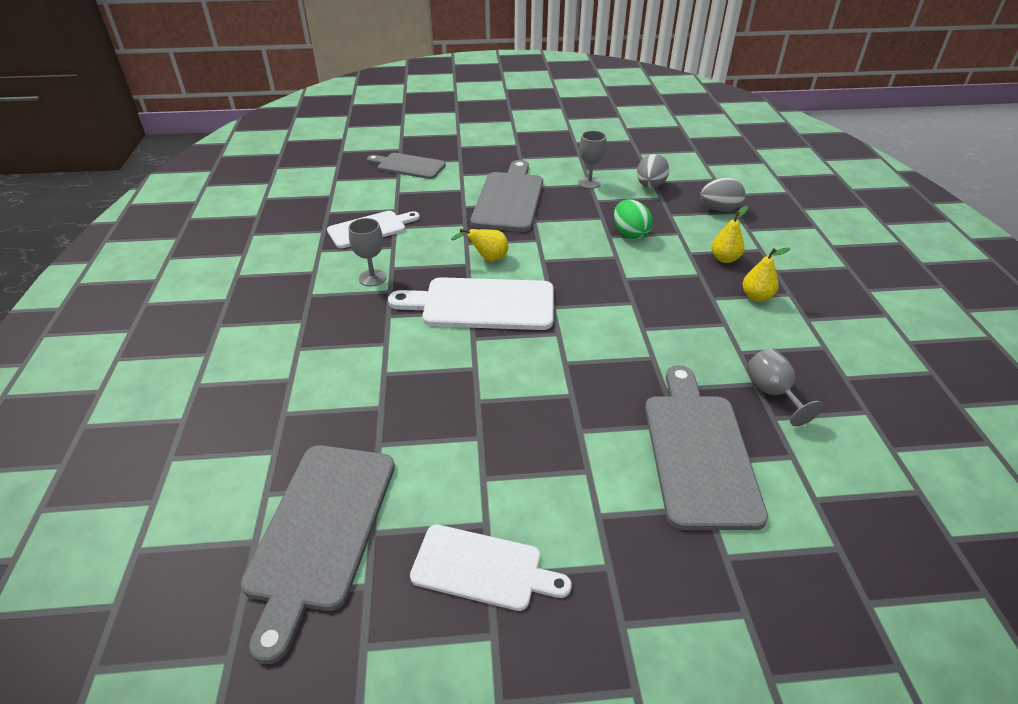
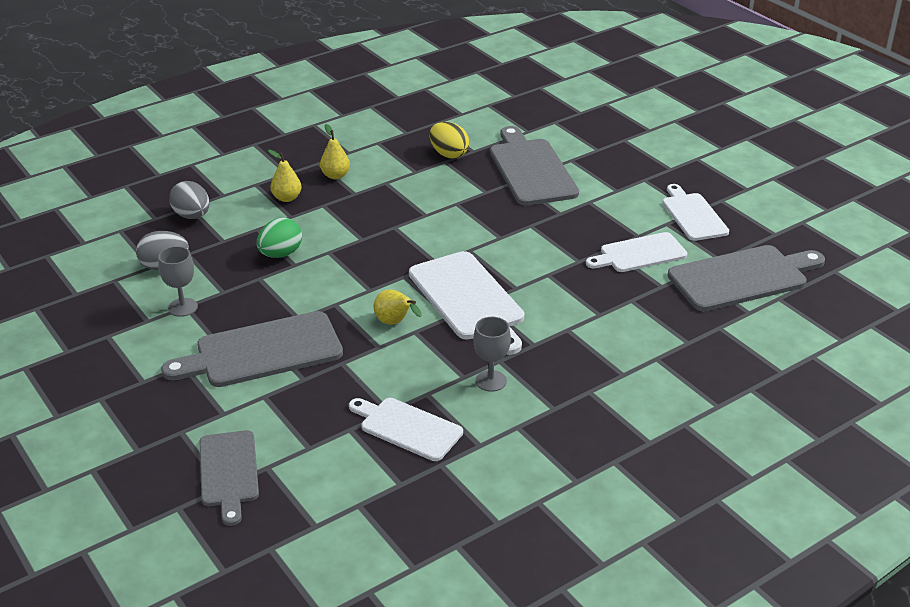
camera: 120 degrees left, 5 degrees down
(448, 458) = (639, 254): none -> white cutting board
(699, 452) = (531, 169): grey cutting board -> grey cutting board turned 105 degrees clockwise
(772, 393) = (449, 154): grey goblet -> yellow egg

